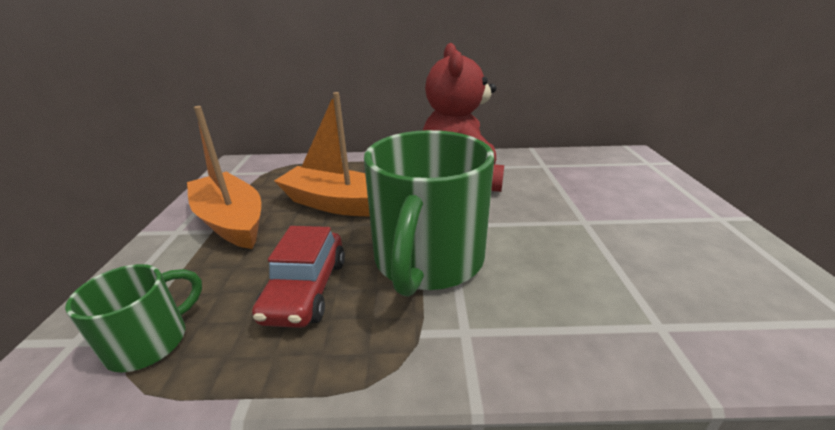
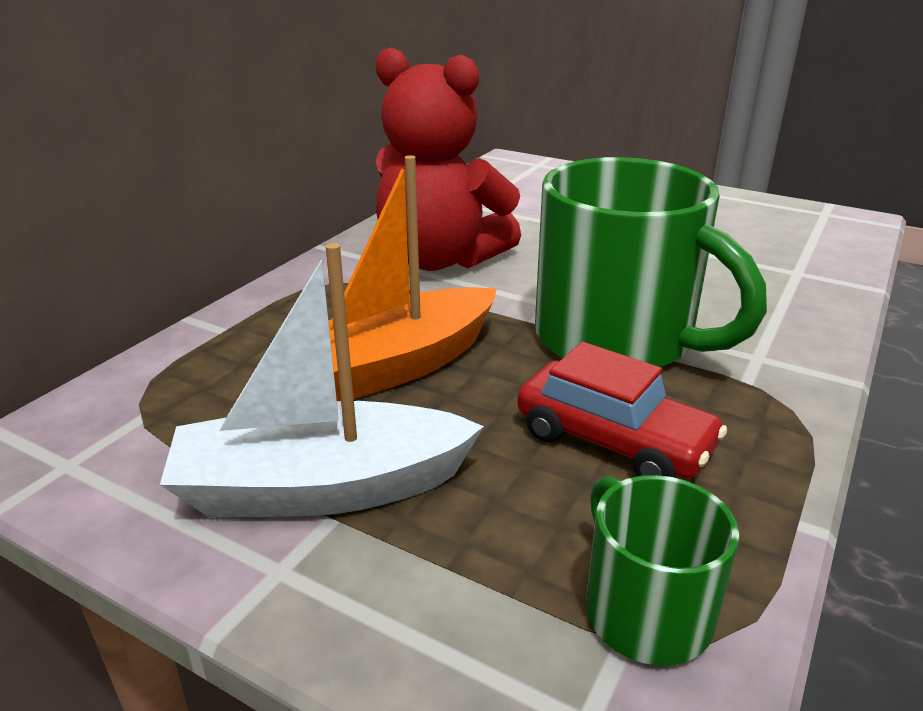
camera: 60 degrees left, 0 degrees up
(231, 221) = (320, 488): orange boat -> white boat

